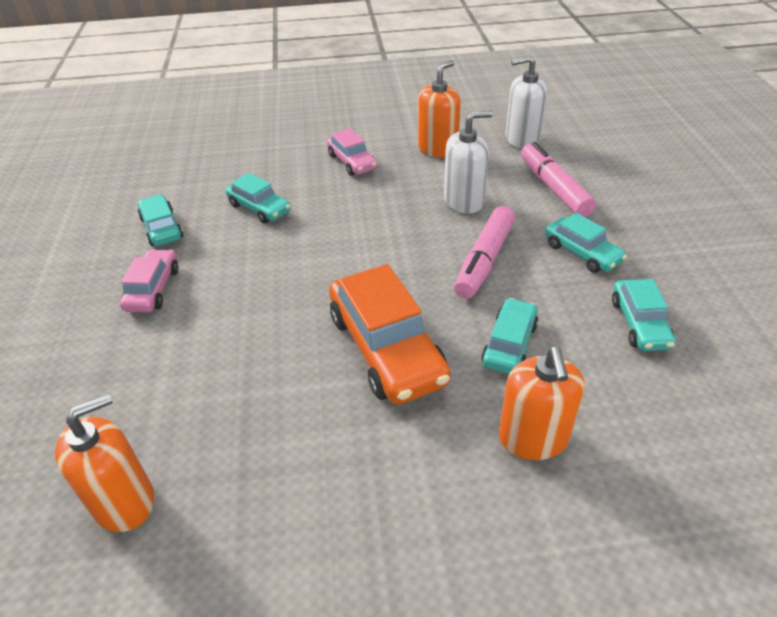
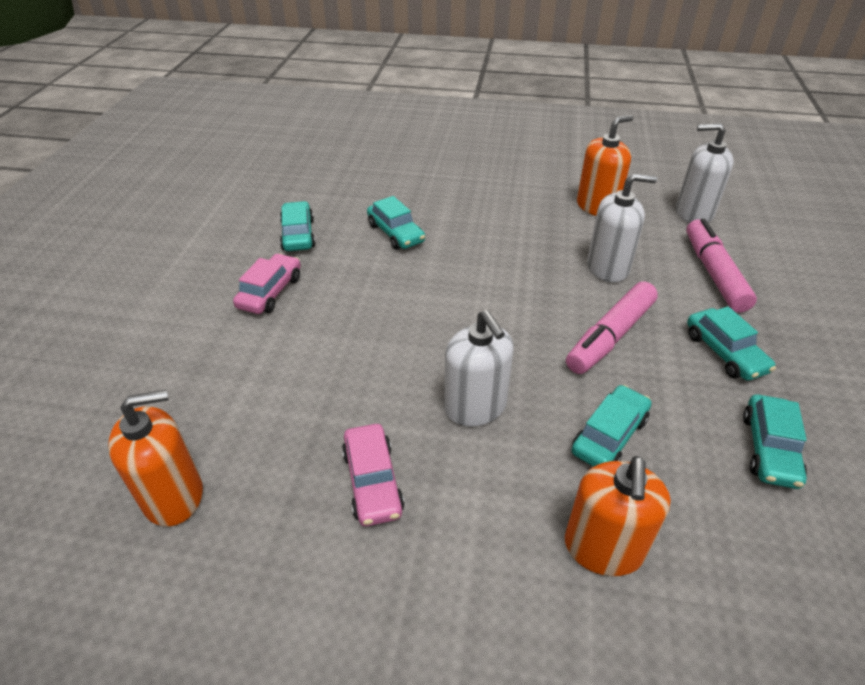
camera: 15 degrees right, 0 degrees up
(352, 162) = (503, 204): pink car -> pink car (372, 482)
(386, 348) = (475, 407): orange car -> white soap dispenser

